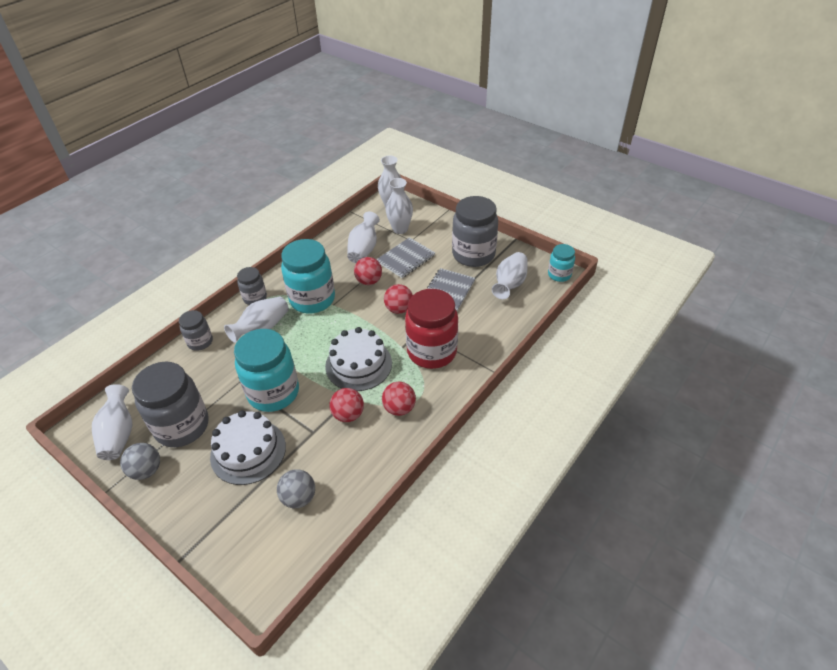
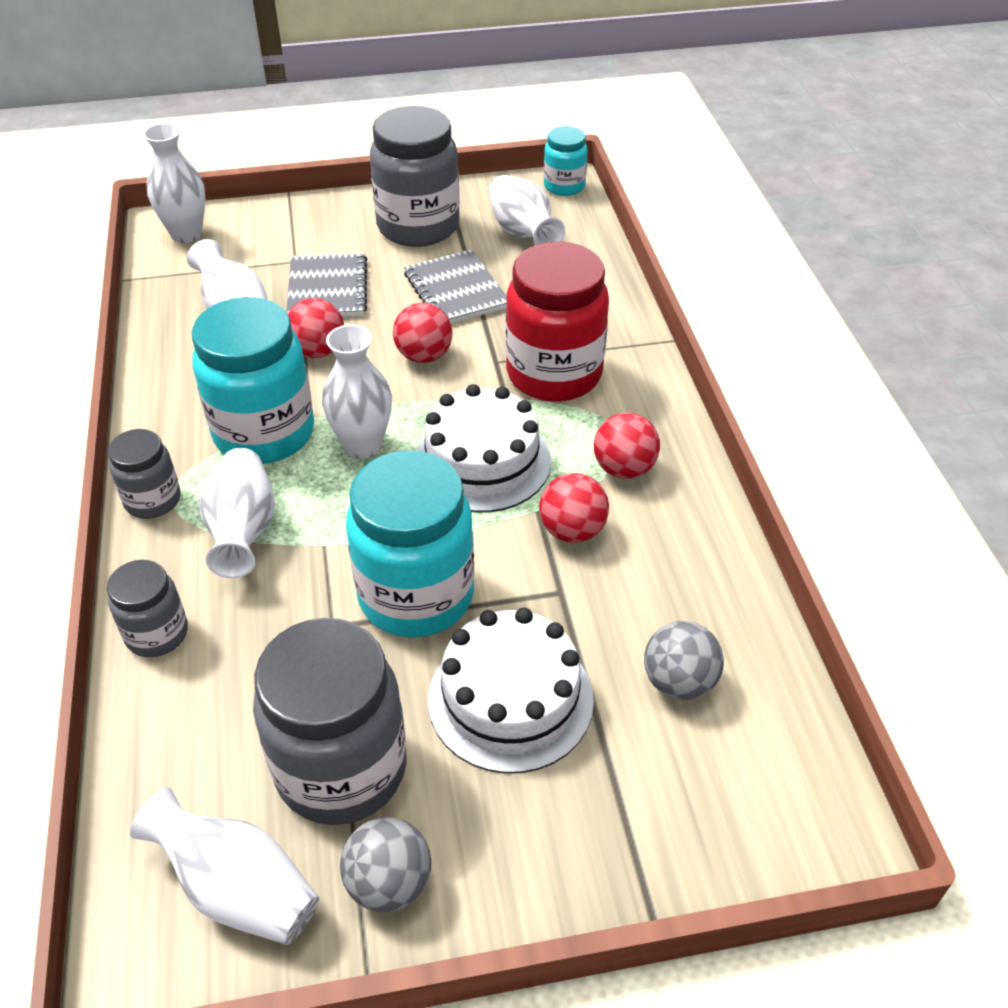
camera: 50 degrees left, 0 degrees up
(400, 229) = (253, 257): white vase -> white vase (363, 445)

